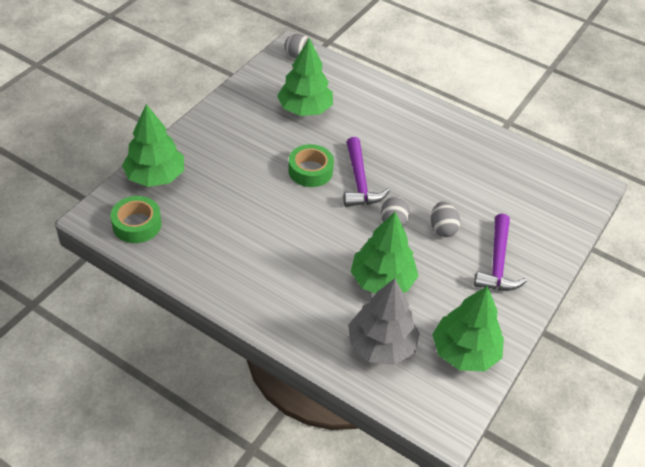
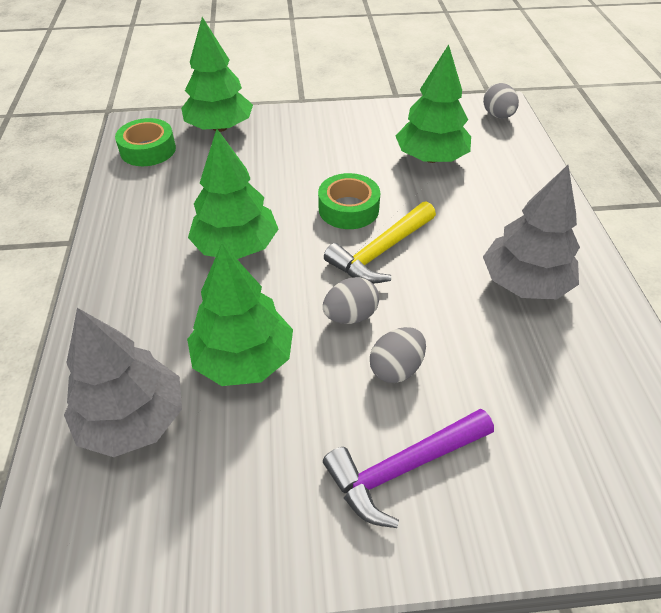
camera: 55 degrees right, 0 degrees up
(359, 181) = (381, 251): purple hammer -> yellow hammer
(435, 148) = (524, 283): none -> grey tree
(464, 352) = (193, 526): green tree -> green tree (236, 246)

